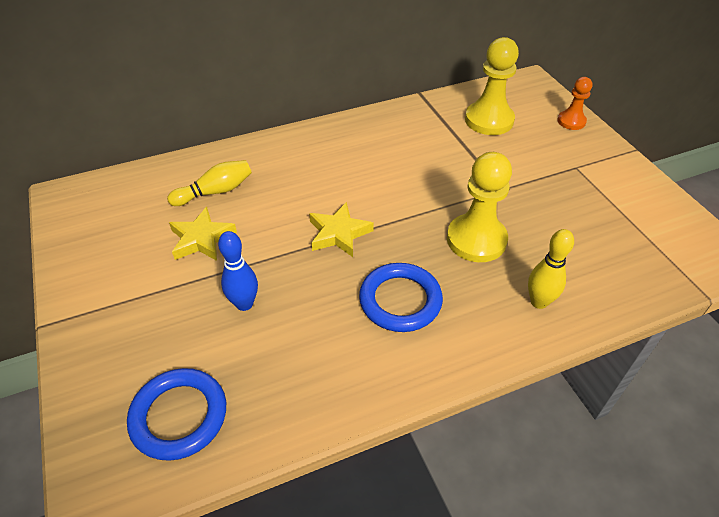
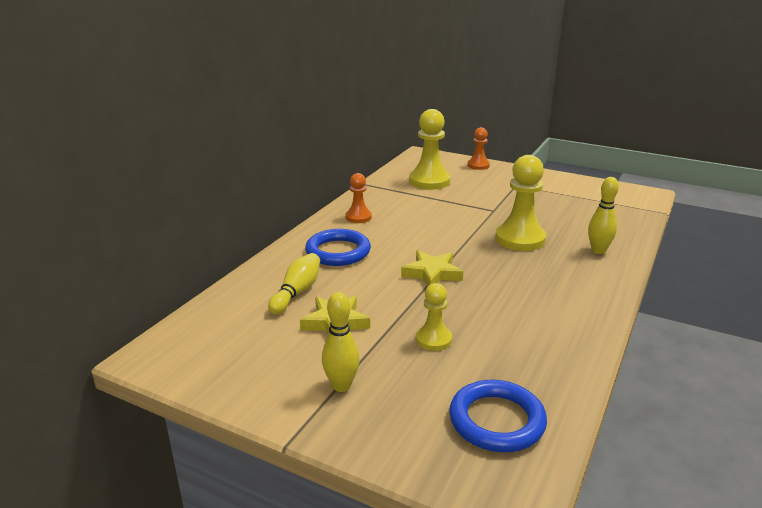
camera: 40 degrees left, 20 degrees down
(129, 301) = (341, 386): none -> yellow bowling pin
(244, 304) = (433, 339): blue bowling pin -> yellow pawn
(364, 134) = (358, 217): none -> orange pawn
(400, 300) = (527, 286): blue ring -> blue ring (338, 252)

